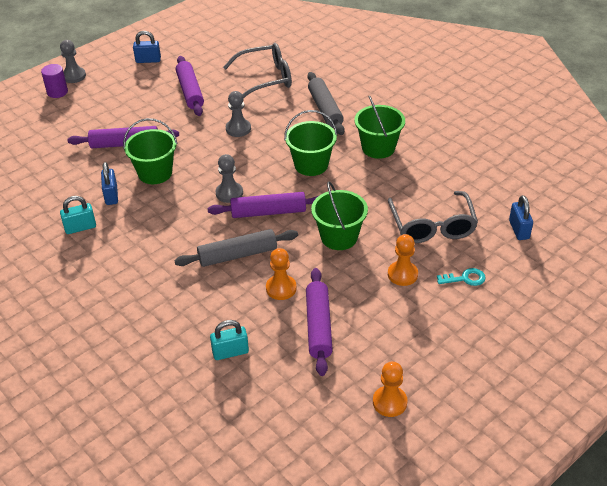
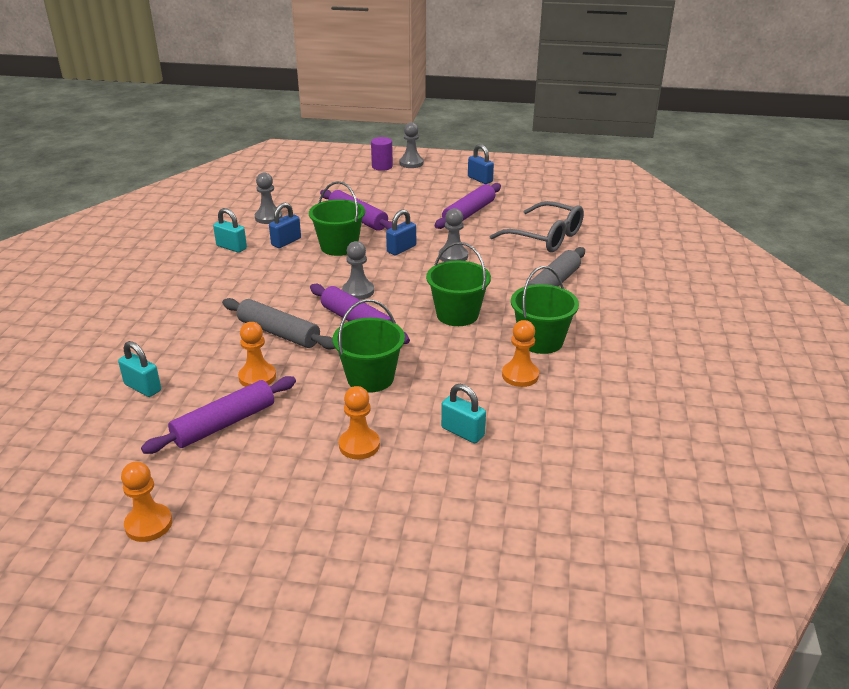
camera: 50 degrees right, 10 degrees down
(58, 187) = (268, 217): none -> grey pawn
(403, 175) = (520, 375): none -> orange pawn
(432, 226) = (462, 432): grey glasses -> turquoise padlock
(465, 278) = (403, 496): turquoise key -> none
(519, 230) = (541, 504): blue padlock -> blue padlock (401, 249)

